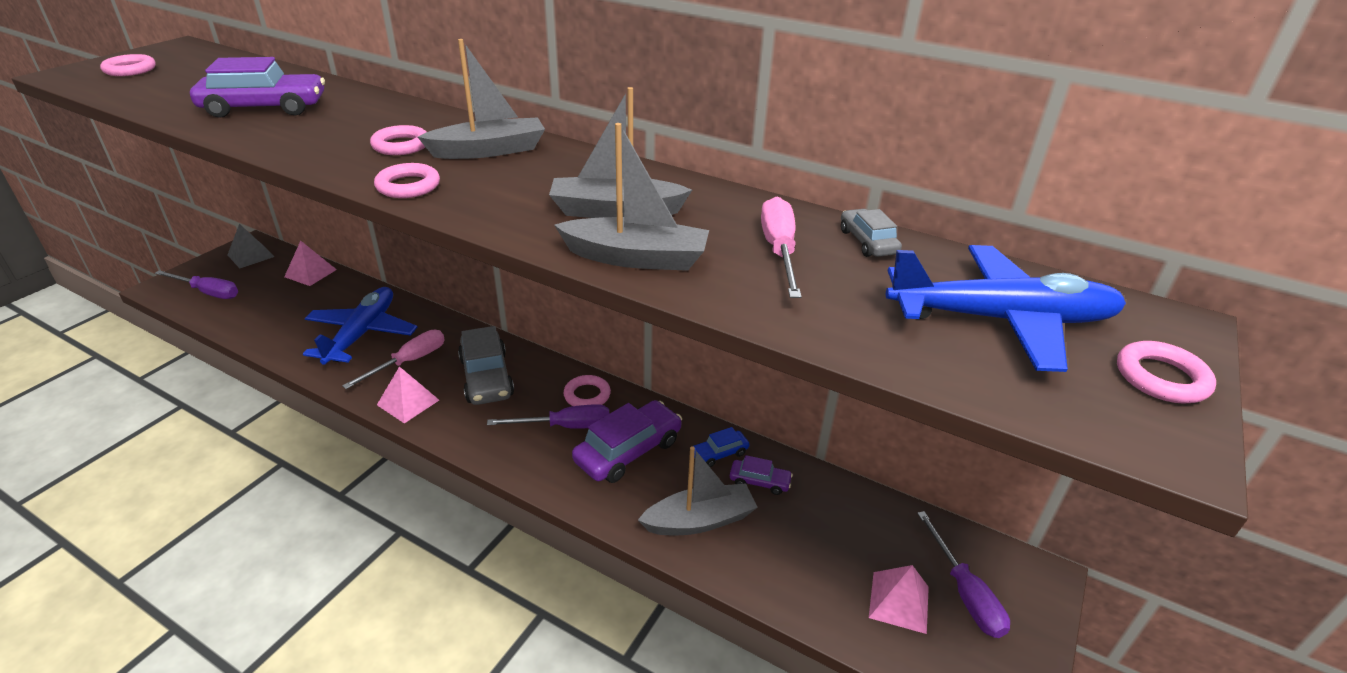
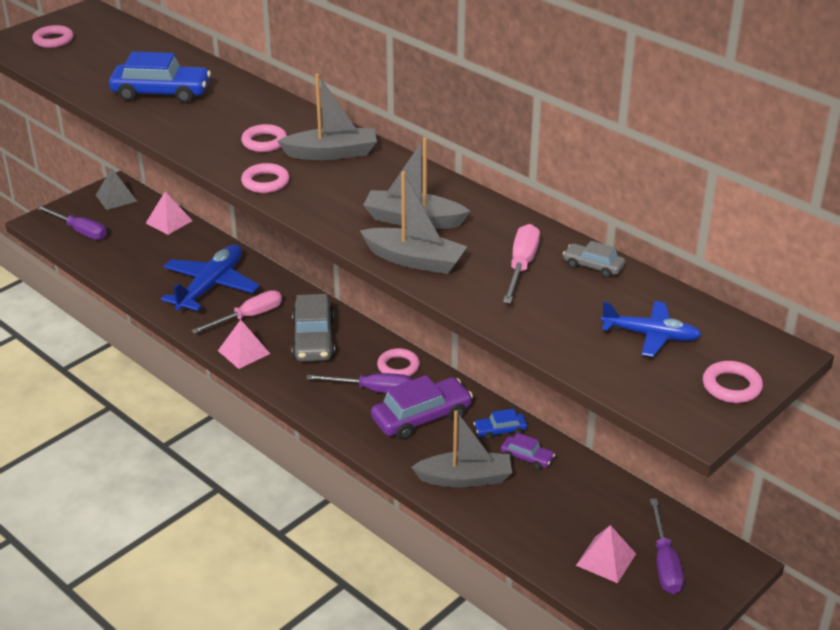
camera: 15 degrees right, 0 degrees up
(264, 108) = (161, 93): purple car -> blue car
(867, 242) = (593, 266): grey car -> grey car turned 60 degrees counterclockwise
(1000, 320) = (650, 335): blue plane -> blue plane, size x0.60

